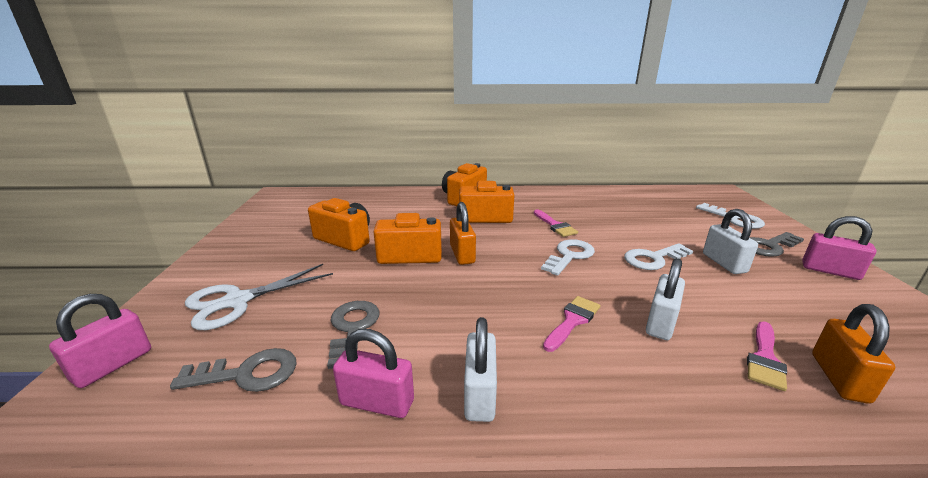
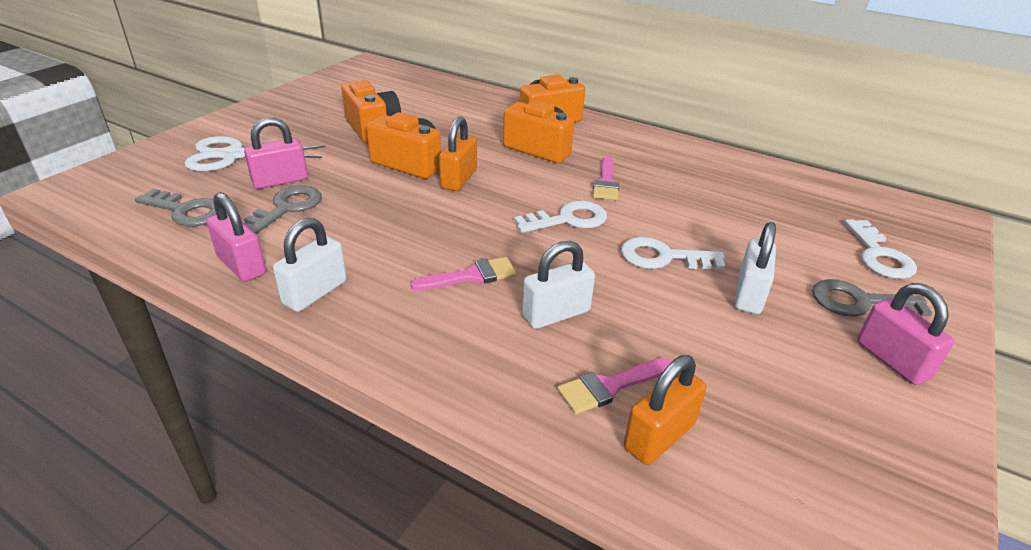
camera: 30 degrees right, 10 degrees up
(113, 365) = (121, 173): pink padlock -> pink padlock (280, 181)

